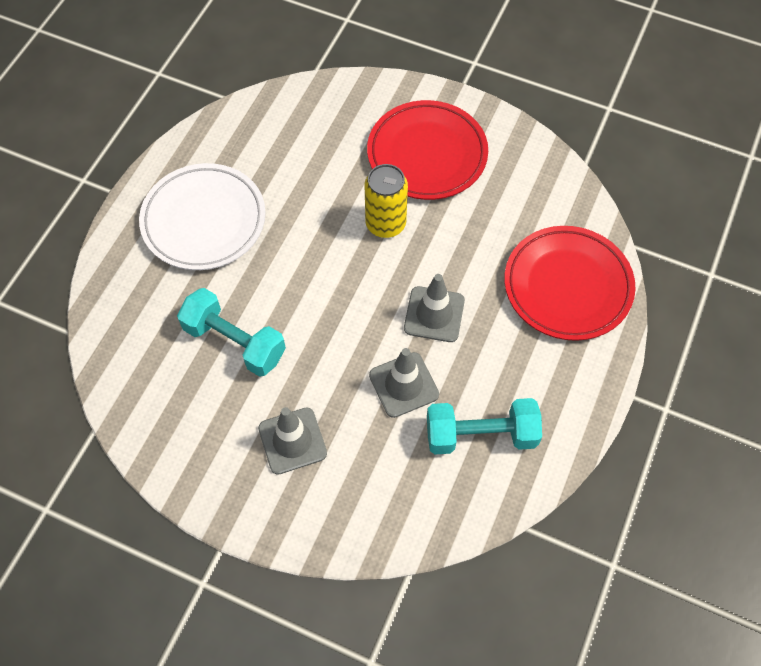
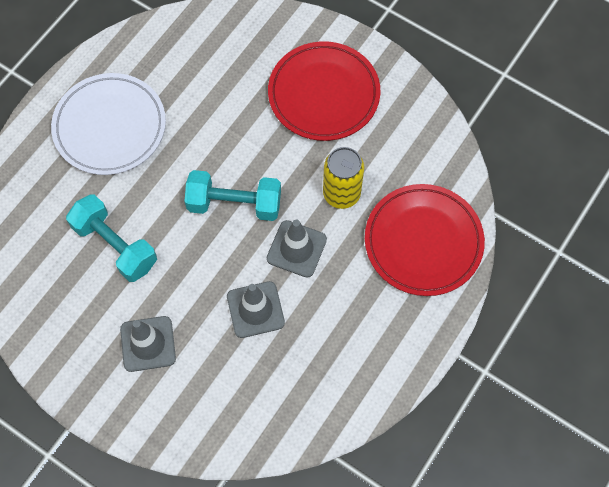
camera: 10 degrees right, 5 degrees up
(385, 224) = (271, 156): yellow can -> yellow can (341, 193)
(481, 435) = (313, 366): turquoise dumbbell -> turquoise dumbbell (234, 204)

